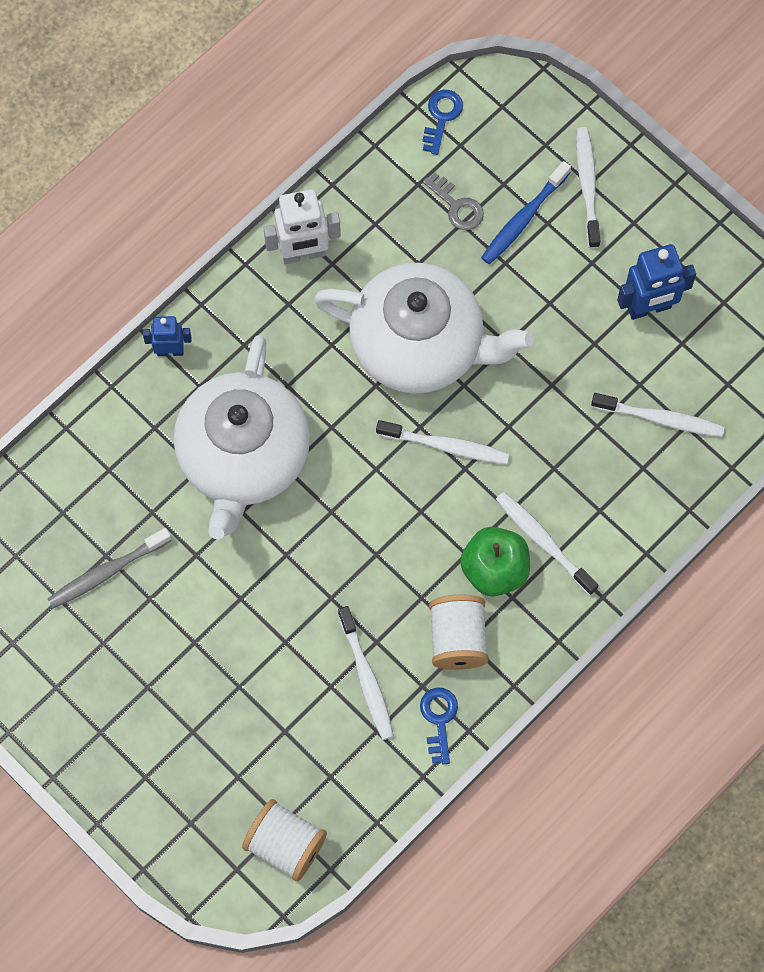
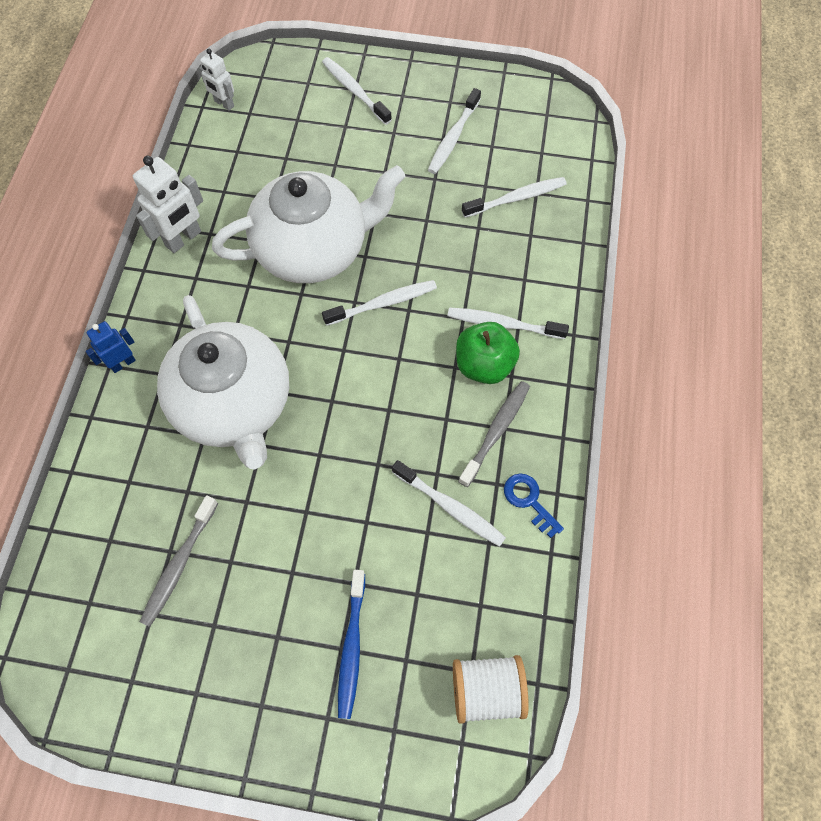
camera: 35 degrees left, 5 degrees down
(441, 117) = (224, 104): blue key -> white robot
(457, 206) = (274, 149): grey key -> none
(457, 639) = (496, 431): white spool -> grey toothbrush
(523, 218) = (327, 132): blue toothbrush -> blue toothbrush (352, 647)
(649, 308) = (453, 137): blue robot -> white toothbrush

